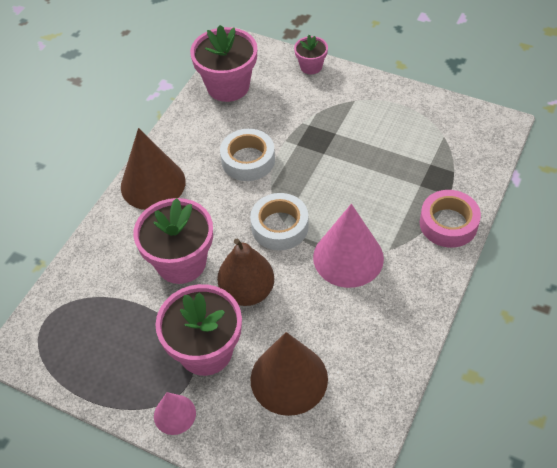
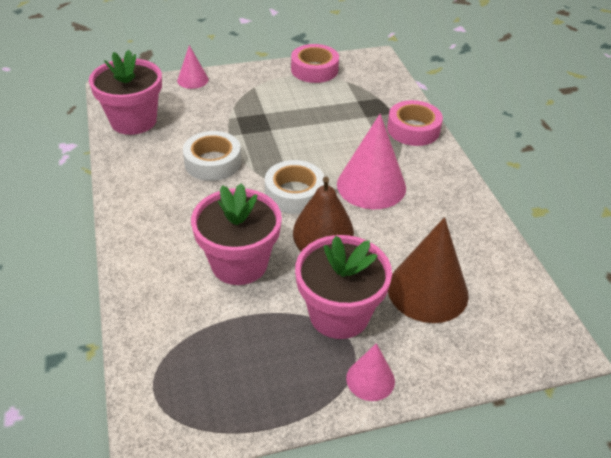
camera: 45 degrees left, 10 degrees down
(153, 184) = (142, 221): brown cone -> none
(311, 66) = (192, 80): pink flower pot -> pink cone
(427, 108) = (314, 69): none -> pink tape

